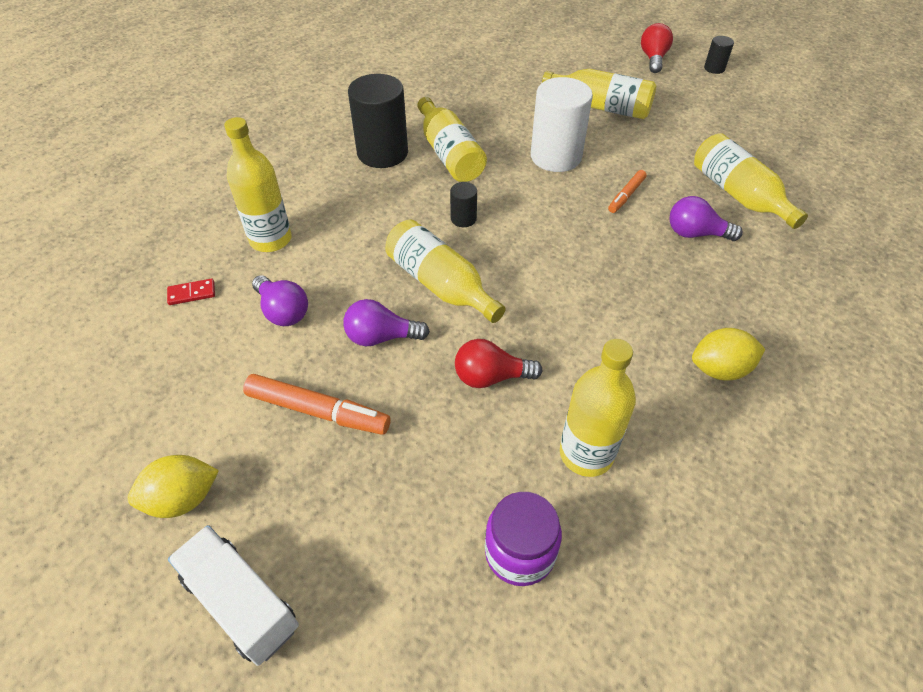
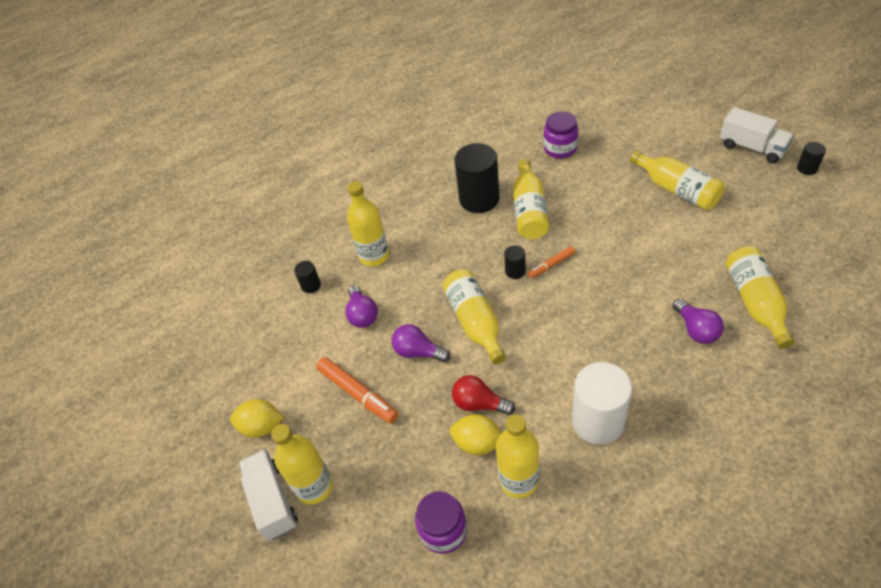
camera: 30 degrees right, 0 degrees up
(192, 293) = (311, 285): red domino -> black cylinder
(302, 557) = (314, 486): none -> yellow bottle
(454, 89) = (560, 148): none -> purple jar
(556, 157) = (614, 231): white cylinder -> white cylinder (598, 421)
(626, 195) = (655, 280): orange marker -> orange marker (551, 265)
(653, 59) = (752, 148): red light bulb -> white truck
(695, 234) = (696, 329): purple light bulb -> purple light bulb turned 150 degrees counterclockwise
(720, 369) = (651, 449): yellow lemon -> yellow lemon (478, 443)

